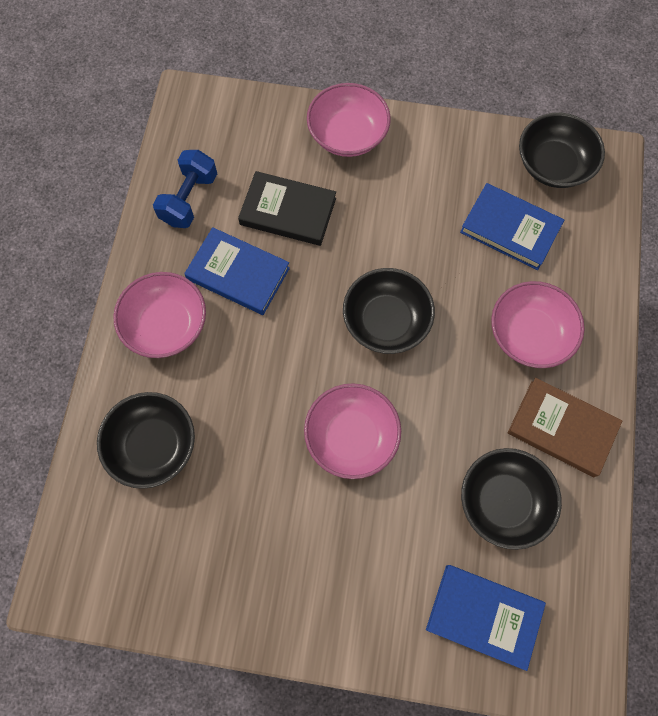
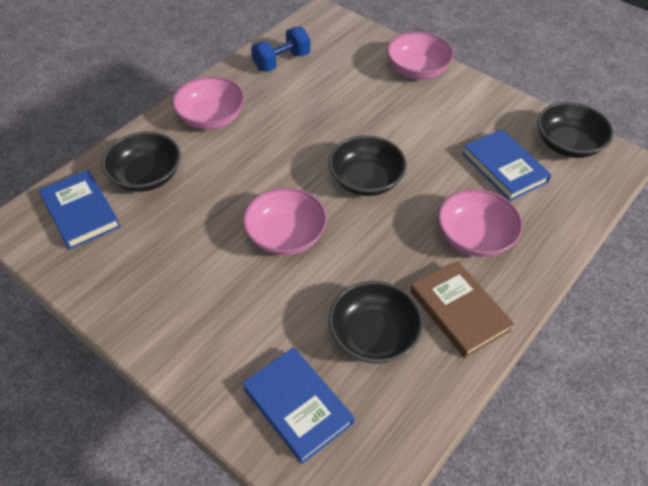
camera: 30 degrees right, 20 degrees down
(238, 274) = (281, 111): blue book -> blue book (80, 212)
(288, 211) = (342, 93): black book -> none

